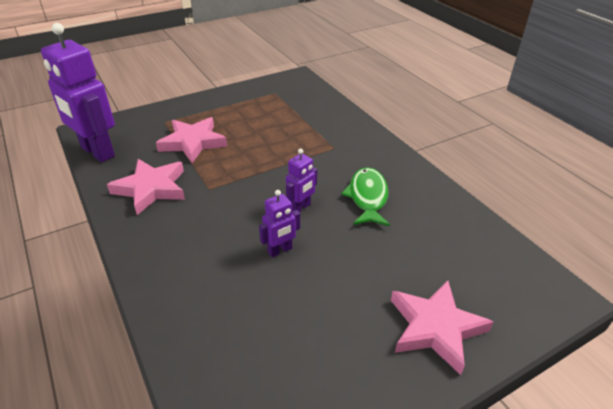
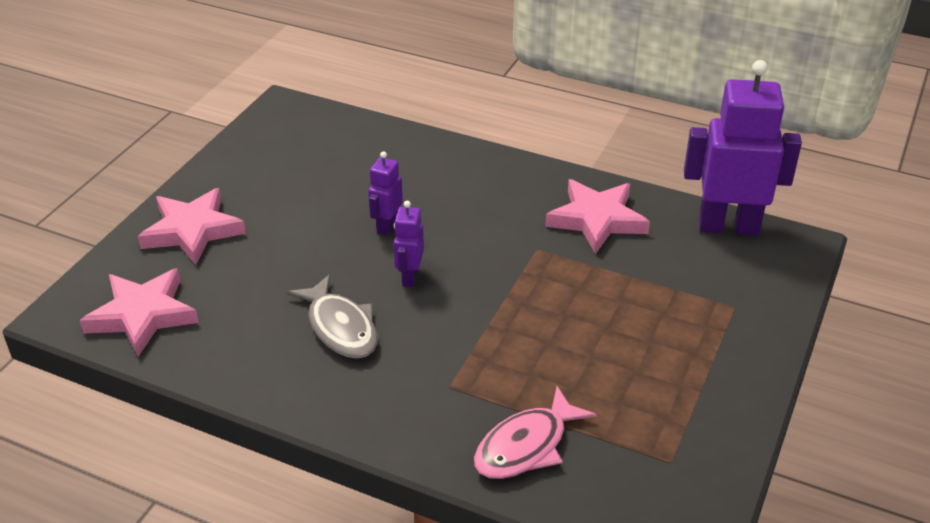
camera: 145 degrees right, 0 degrees up
(193, 143) = (644, 294): pink star -> pink star (142, 315)
(324, 116) = (526, 446): none -> pink fish
(367, 197) = (340, 327): green fish -> grey fish

